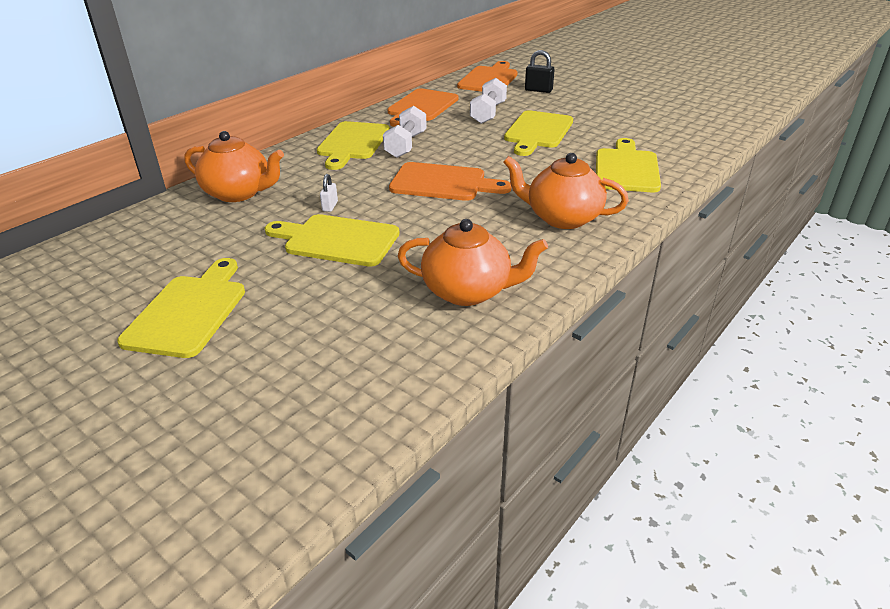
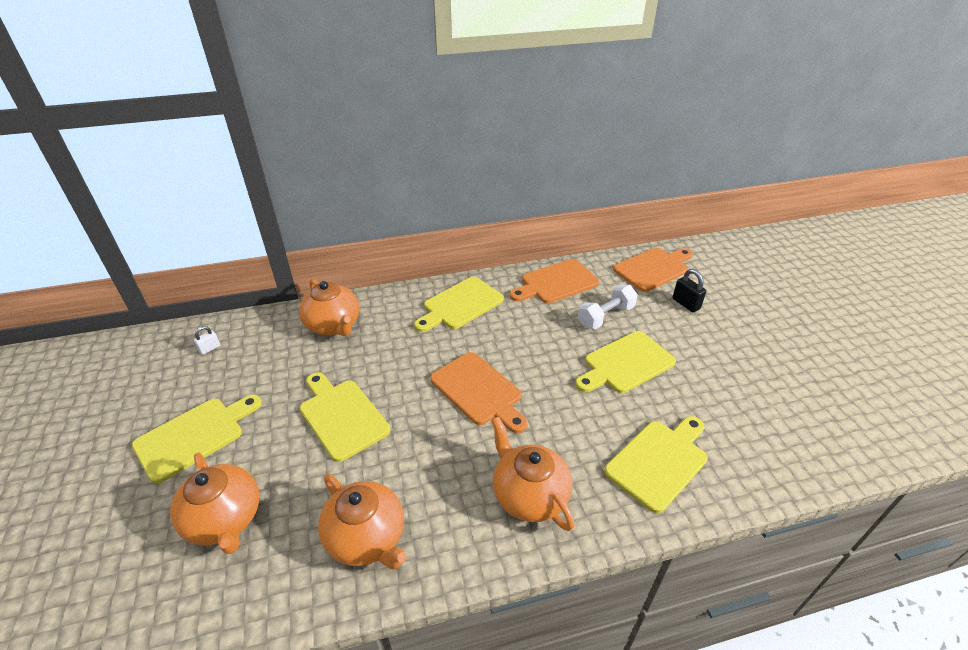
camera: 35 degrees right, 5 degrees up
(314, 342) = (225, 520): none -> orange teapot
(330, 206) = (374, 373): white padlock -> white padlock (210, 348)
(406, 145) = (497, 327): white dumbbell -> none

